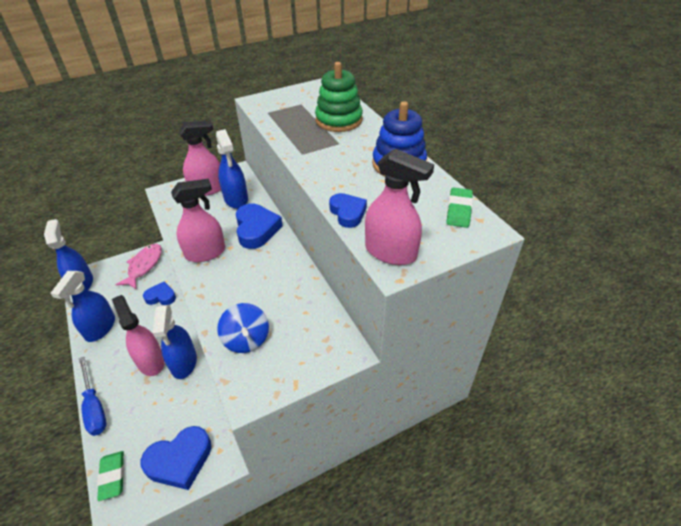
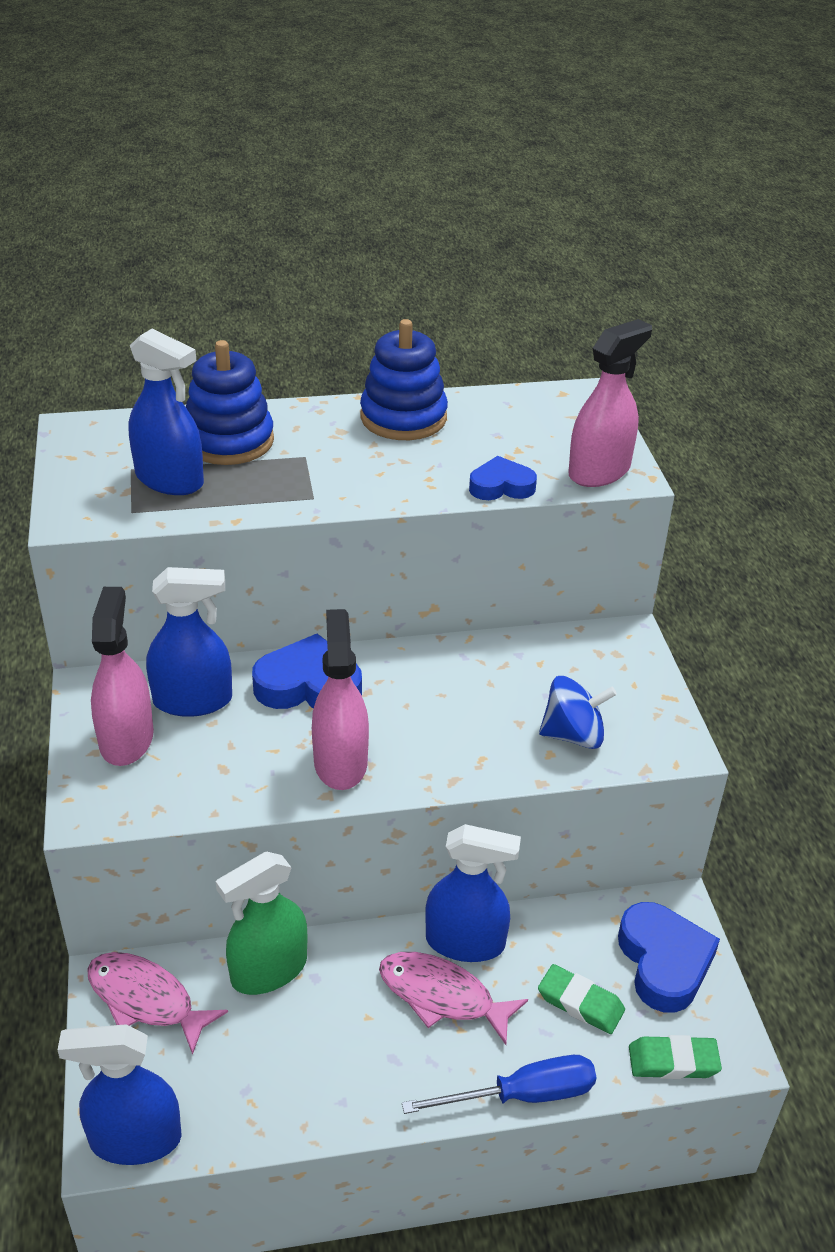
camera: 75 degrees left, 5 degrees down
(100, 328) = (312, 1091): blue spray bottle -> blue spray bottle (170, 480)
(151, 361) = (442, 996): pink spray bottle -> pink fish
(161, 296) = (268, 970): blue heart -> green spray bottle
(339, 120) = (229, 441): green stacking toy -> blue stacking toy
(459, 210) = (537, 402): green eraser -> green eraser (580, 1003)

